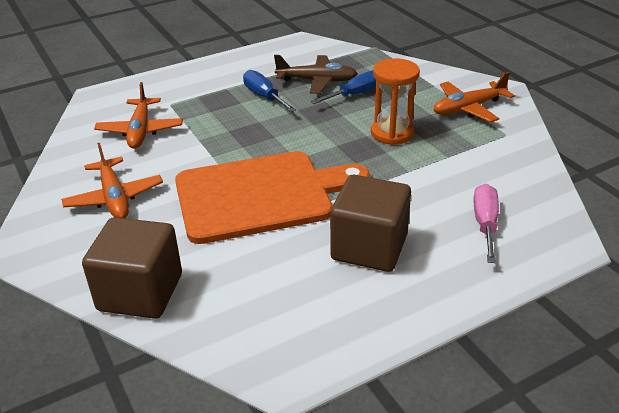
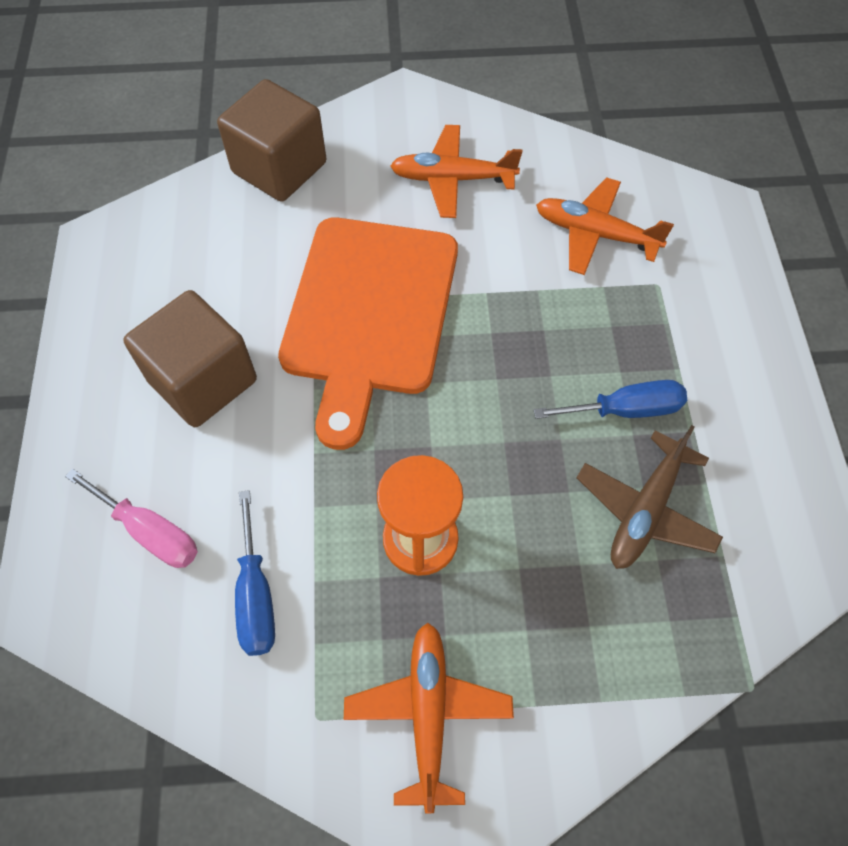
camera: 115 degrees right, 25 degrees up
(356, 94) = (569, 550): blue screwdriver -> blue screwdriver (256, 595)

